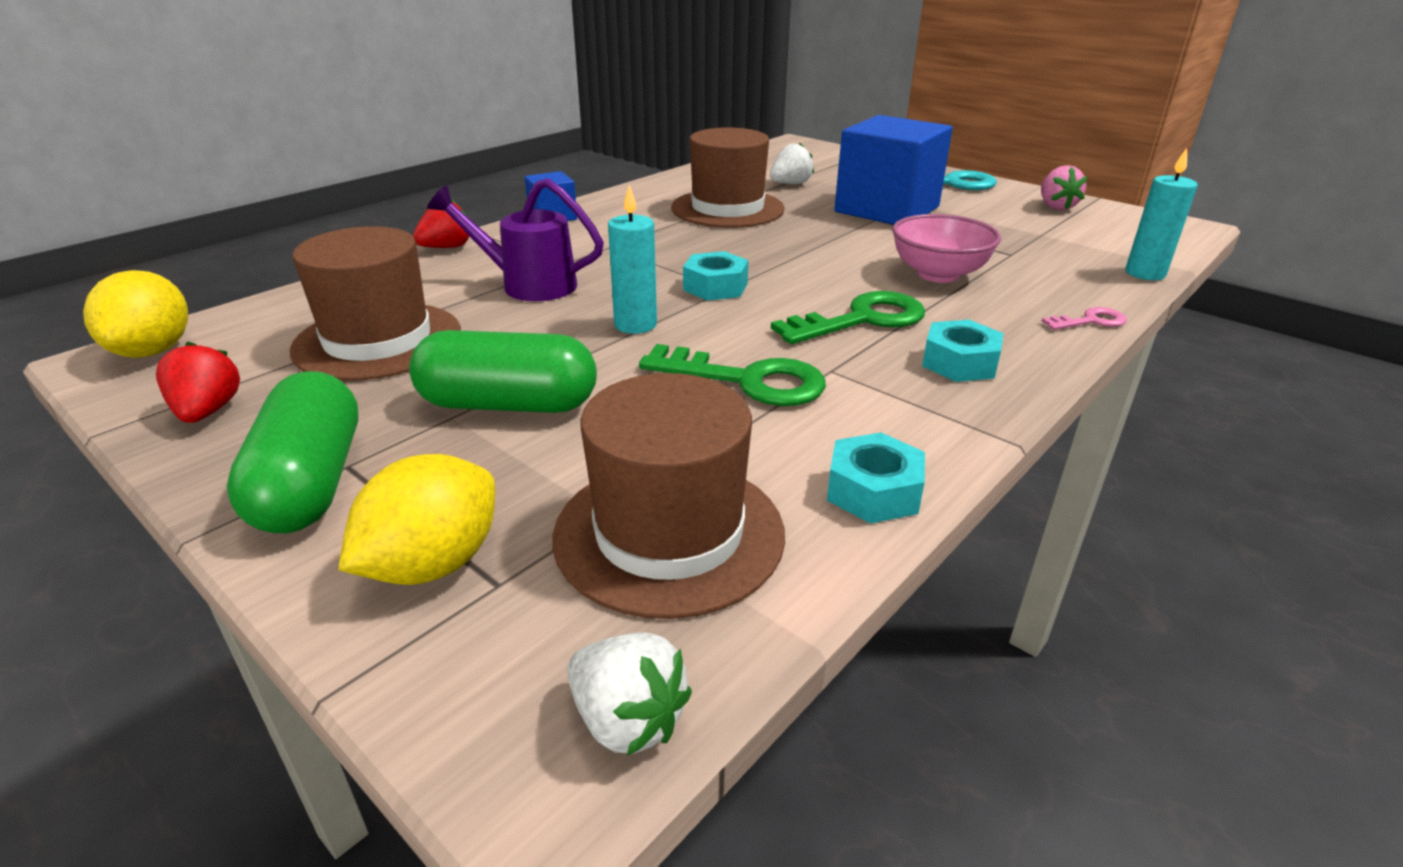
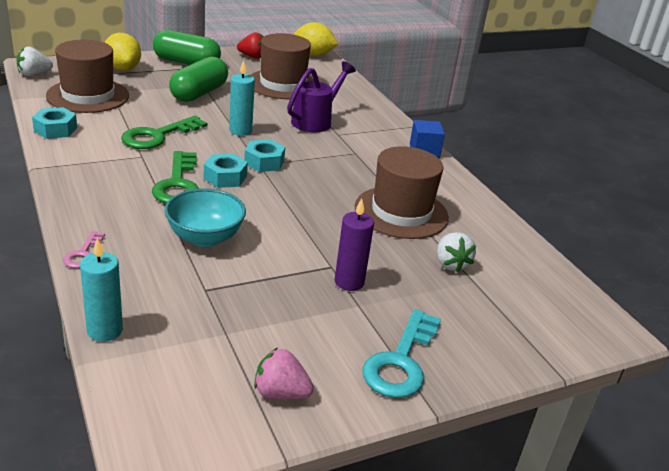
camera: 110 degrees right, 0 degrees up
(447, 247) = (389, 114): red strawberry -> none
(887, 209) = (349, 282): blue cube -> purple candle
(938, 274) = (205, 237): pink bowl -> turquoise bowl
(959, 363) = (103, 188): turquoise nut -> turquoise nut (225, 177)

